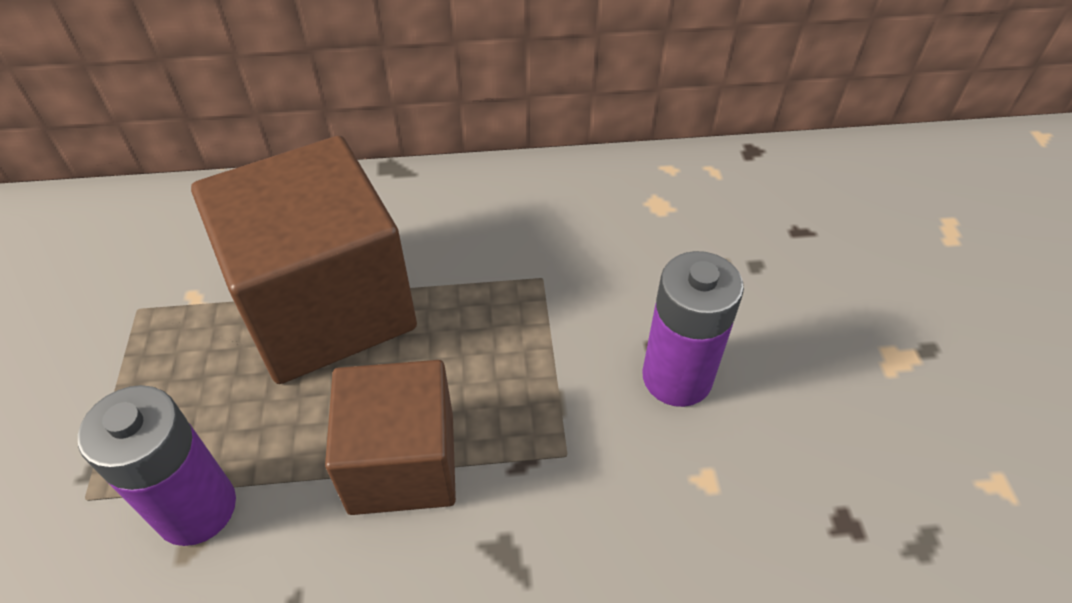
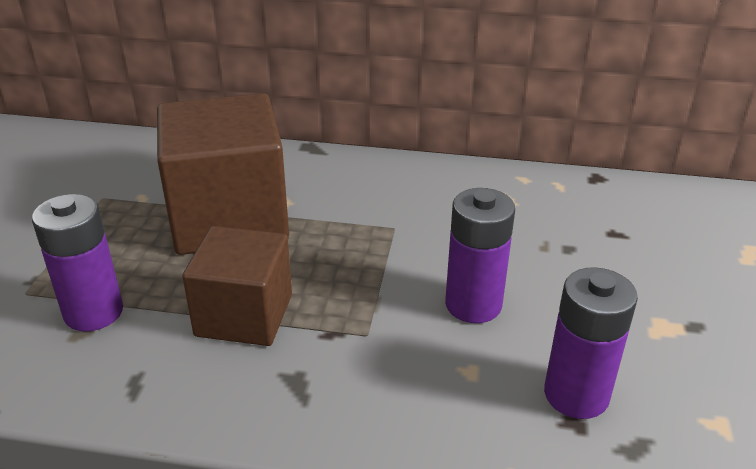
camera: 15 degrees right, 15 degrees down
(837, 484) = (576, 394): none -> purple battery

